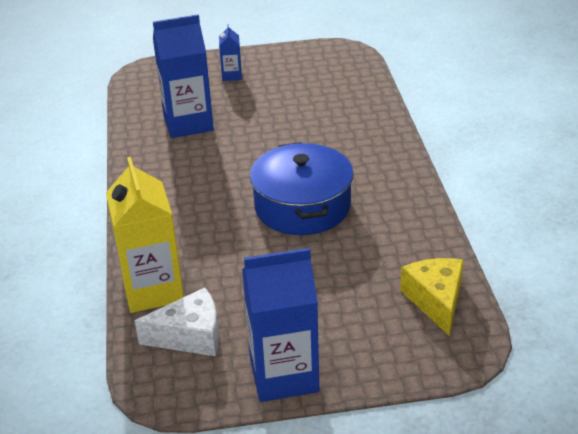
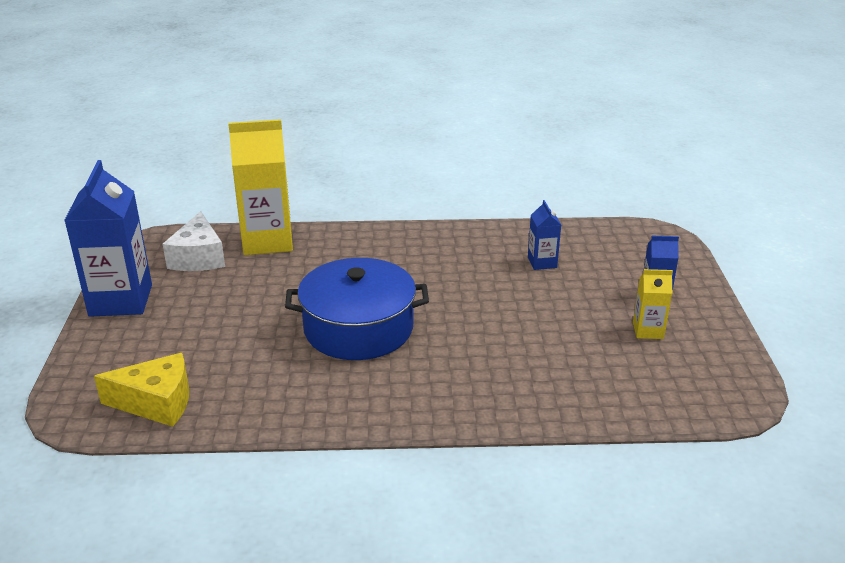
camera: 95 degrees right, 5 degrees down
(188, 123) = (542, 262): blue carton -> blue carton, size x0.48
(279, 79) = (648, 330): none -> yellow carton

